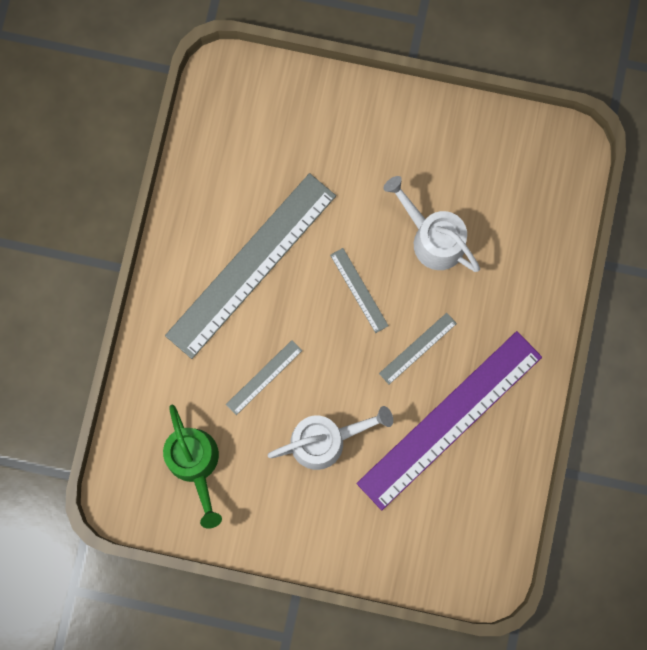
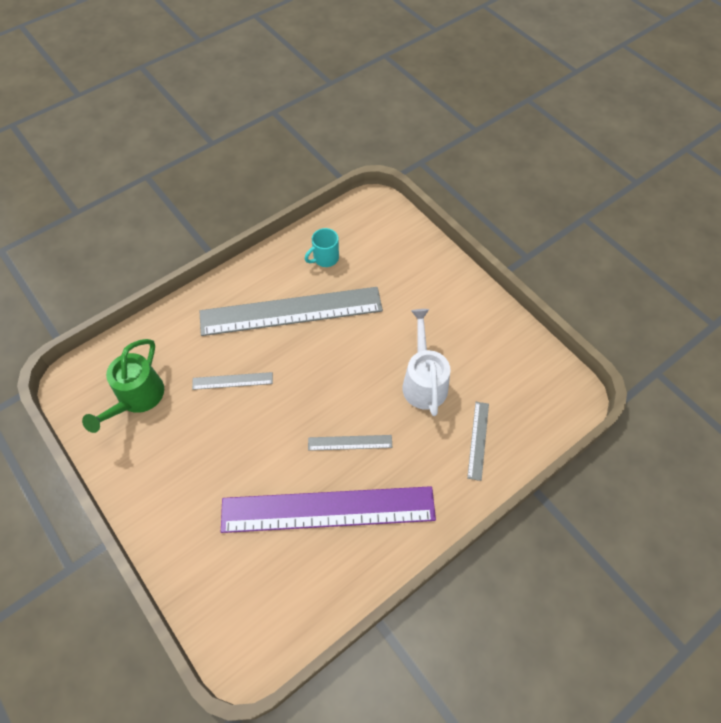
camera: 40 degrees right, 20 degrees down
(230, 181) = (325, 258): none -> turquoise mug
(326, 440) = (232, 452): white watering can -> none
(359, 290) = (344, 376): grey ruler -> grey ruler (478, 440)

